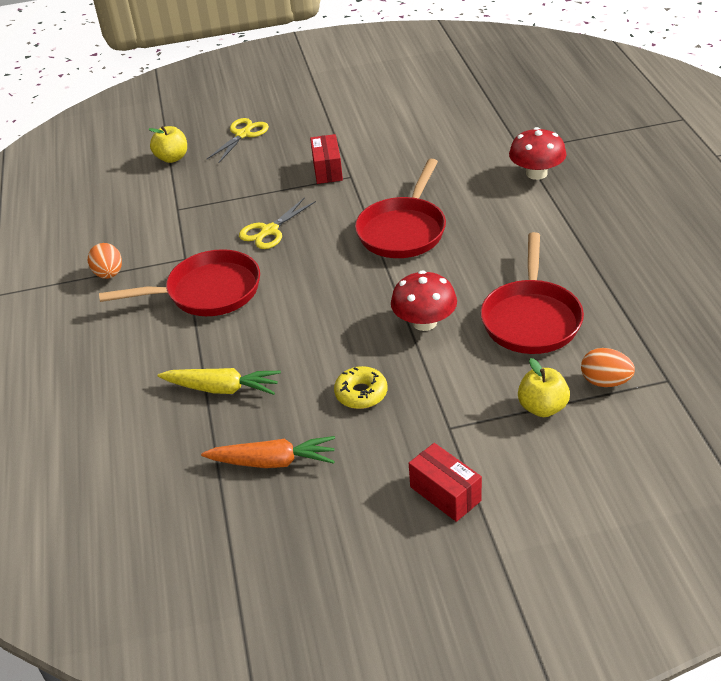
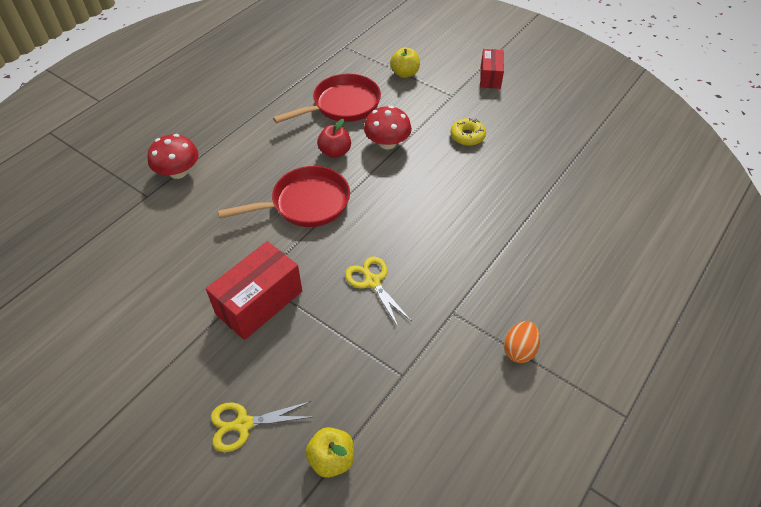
camera: 135 degrees left, 10 degrees up
(207, 292) = (470, 266): red pan -> none
(222, 388) = (531, 194): yellow carrot -> none
(269, 231) = (372, 282): yellow scissors -> yellow scissors turned 120 degrees counterclockwise
(272, 462) = (546, 140): orange carrot -> none
(327, 170) = (259, 302): red box -> red box, size x1.63
(454, 278) = (335, 152): none -> red apple
(605, 382) = (365, 63): orange egg -> none

